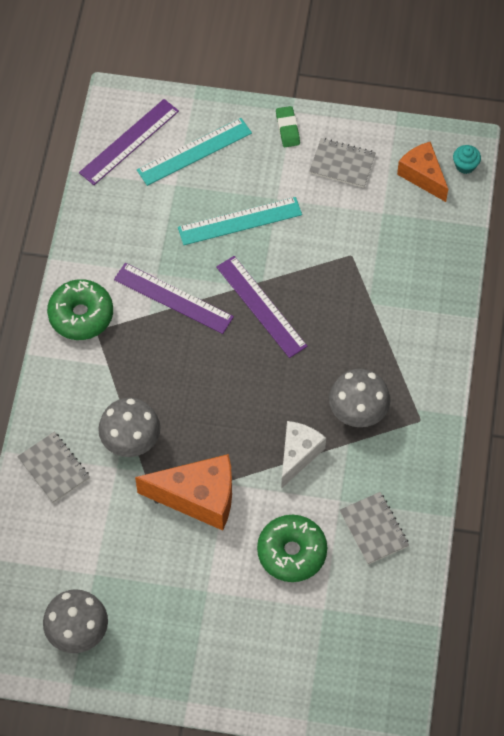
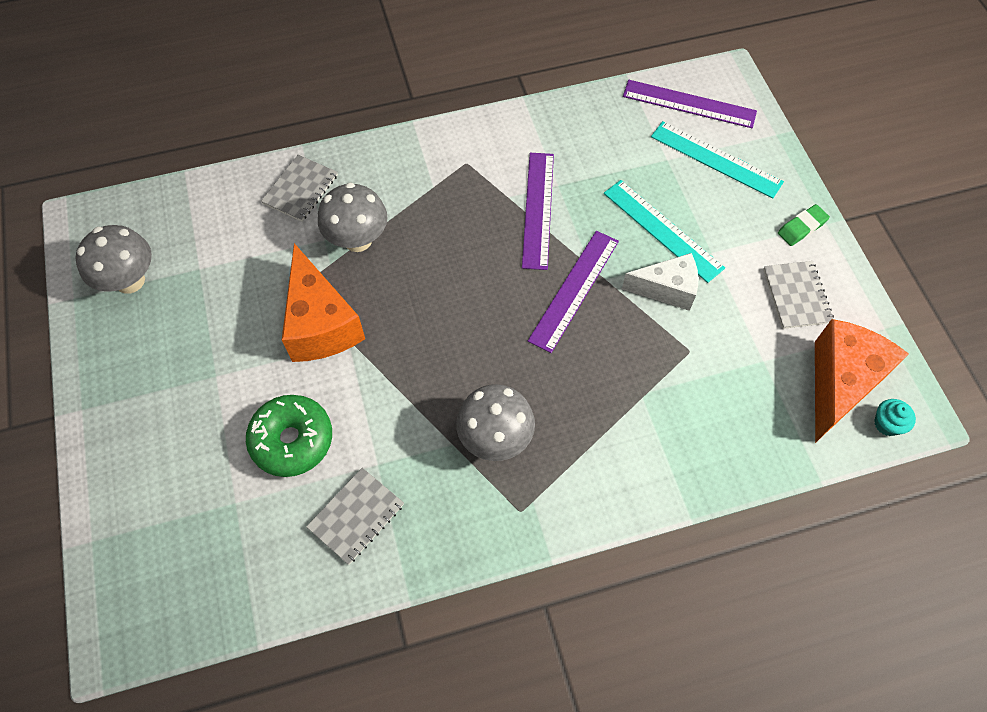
camera: 65 degrees right, 0 degrees up
(81, 315) = (476, 144): green donut -> none
(298, 455) = (414, 398): white cheese -> white cheese (667, 289)
(422, 176) = (840, 383): orange cheese -> orange cheese, size x1.51

